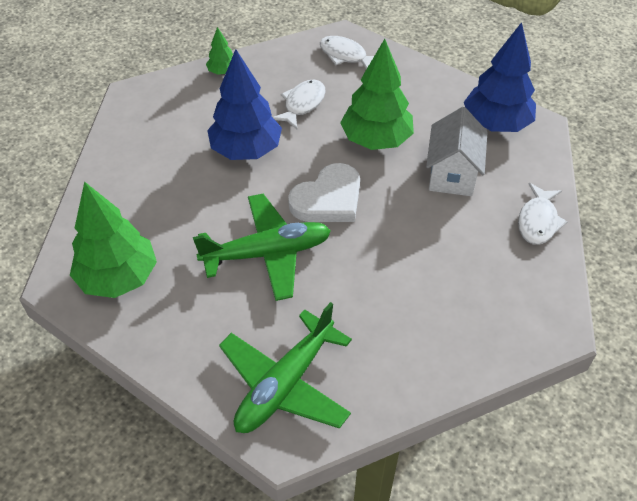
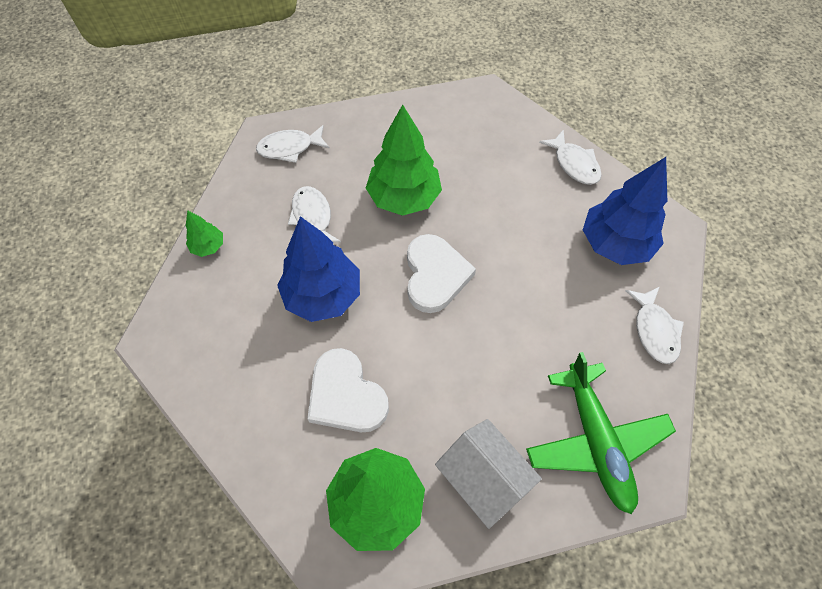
camera: 50 degrees left, 10 degrees up
(182, 211) = (346, 395): none -> white heart
(267, 253) = (453, 360): green plane -> none
(431, 370) = (654, 330): none -> white fish
(452, 174) = (485, 178): white house -> white house (483, 480)
(496, 124) = (462, 115): blue tree -> blue tree (615, 244)

